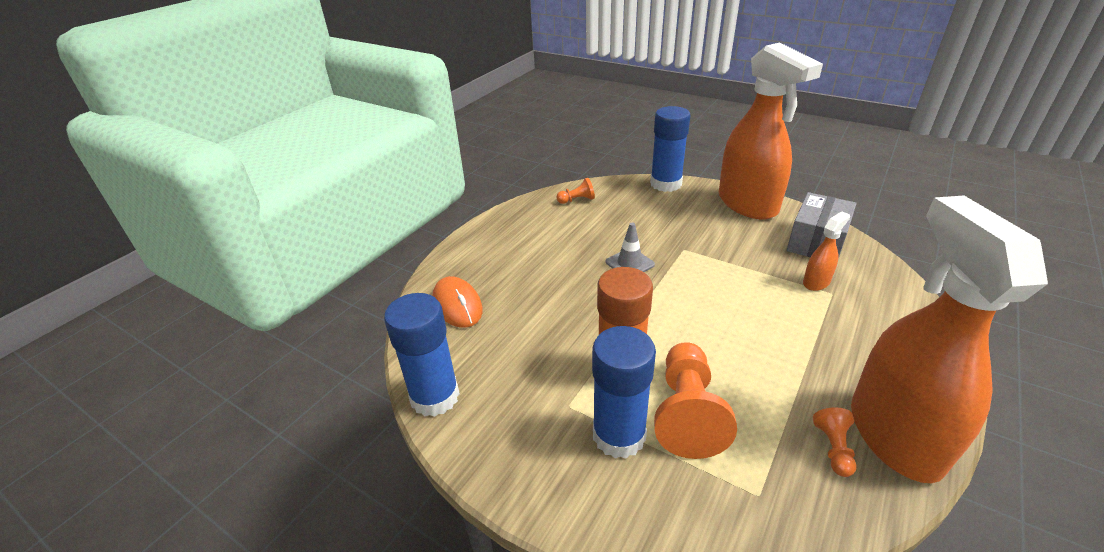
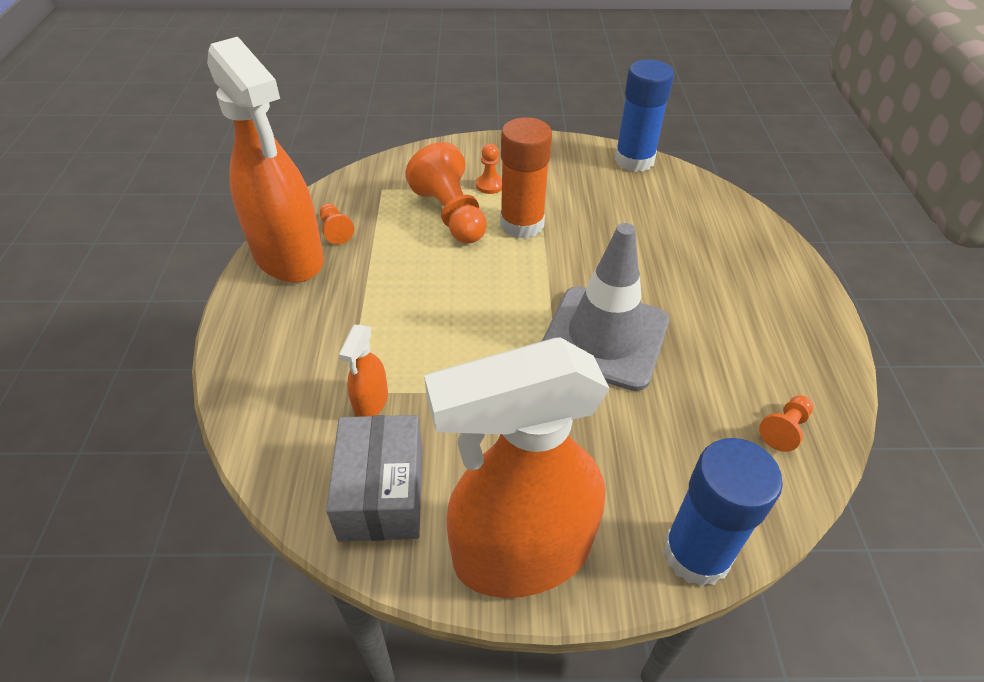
camera: 145 degrees right, 10 degrees up
(457, 305) = (713, 221): orange mouse -> none
(619, 435) = (489, 185): blue glue stick -> orange pawn
(630, 263) = (604, 337): grey traffic cone -> grey traffic cone, size x2.15
(748, 204) = (520, 554): orange spray bottle -> orange spray bottle turned 45 degrees counterclockwise

